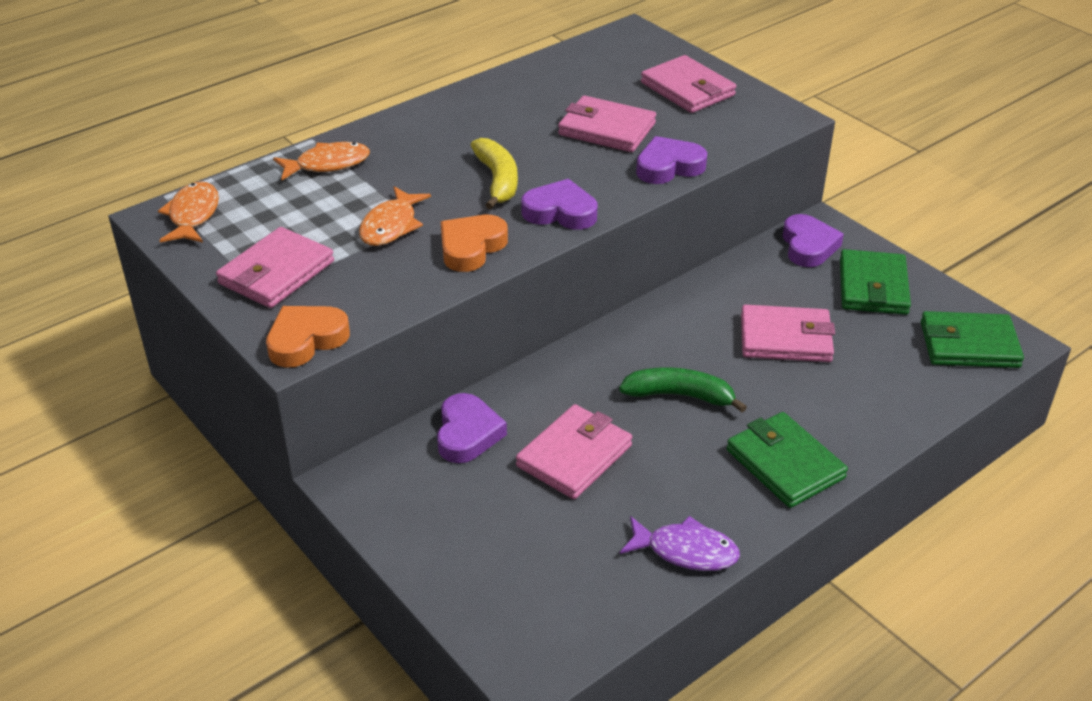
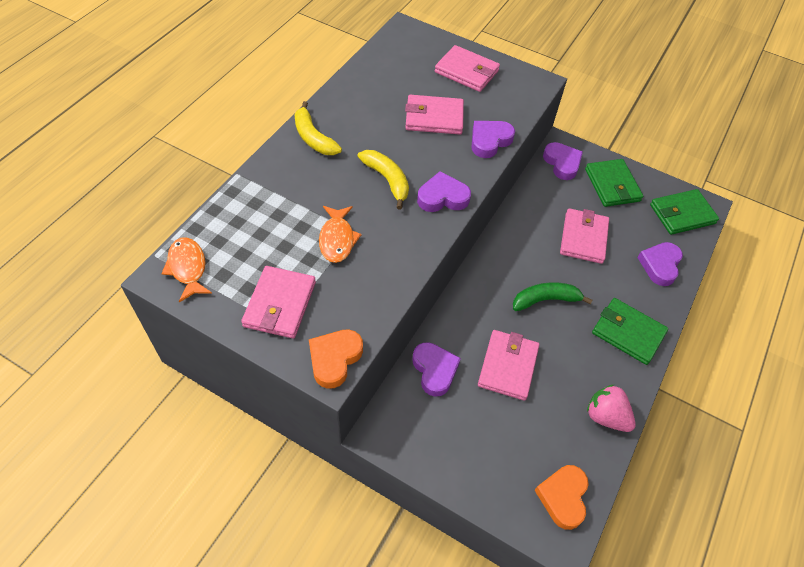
camera: 25 degrees left, 15 degrees up
(327, 164) = (261, 195): orange fish -> none
(431, 121) = (313, 138): none -> yellow banana
(471, 247) = (401, 244): orange heart -> orange heart (563, 497)
(685, 551) = (606, 416): purple fish -> pink strawberry
(785, 338) = (583, 238): pink wallet -> pink wallet turned 60 degrees counterclockwise
(890, 397) = (660, 265): none -> purple heart

